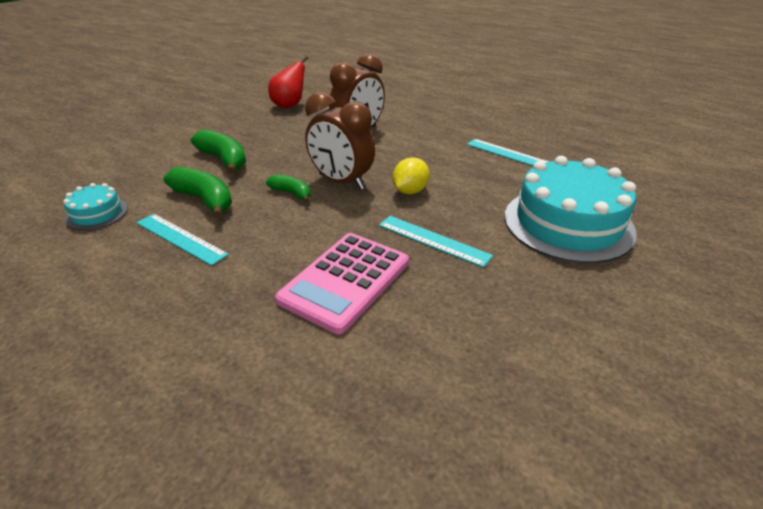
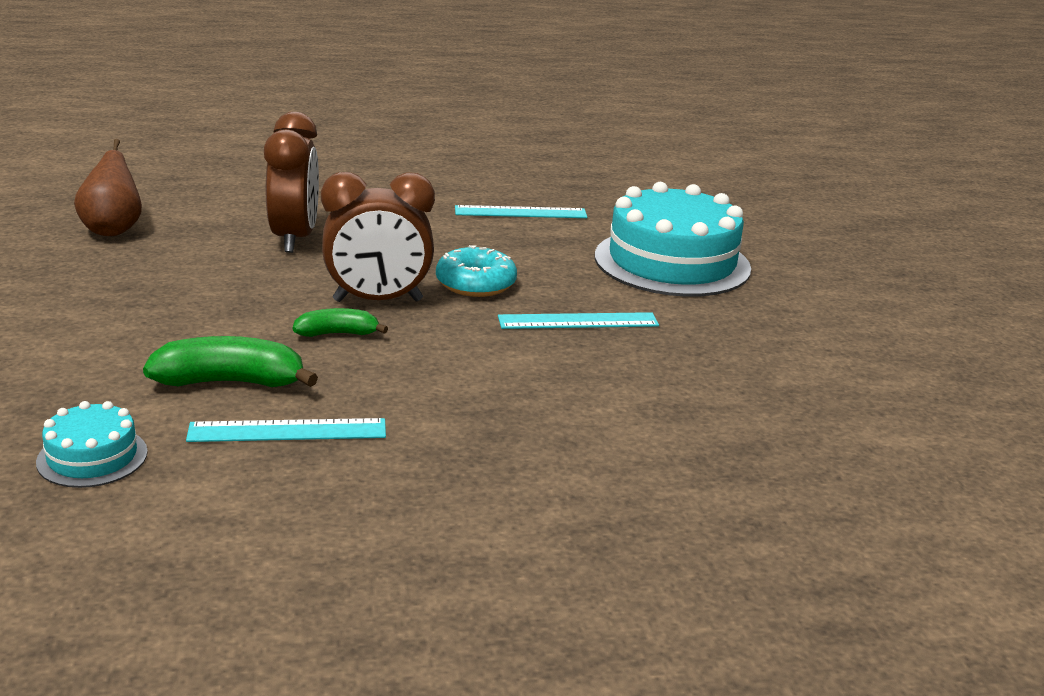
camera: 45 degrees left, 10 degrees down
(224, 159) = (156, 329): green banana -> none
(289, 105) = (113, 230): red pear -> brown pear
(345, 281) = (556, 389): pink calculator -> none
(410, 191) = (475, 284): yellow lemon -> turquoise donut

